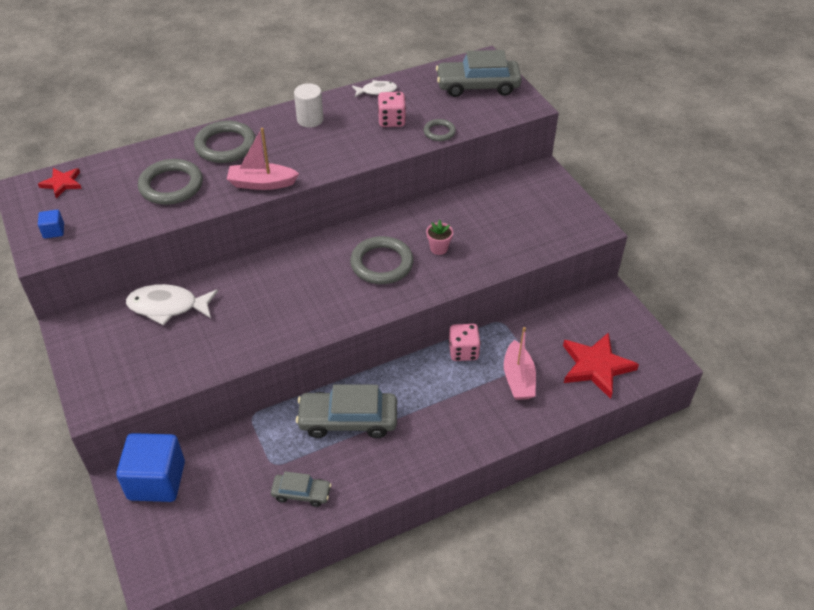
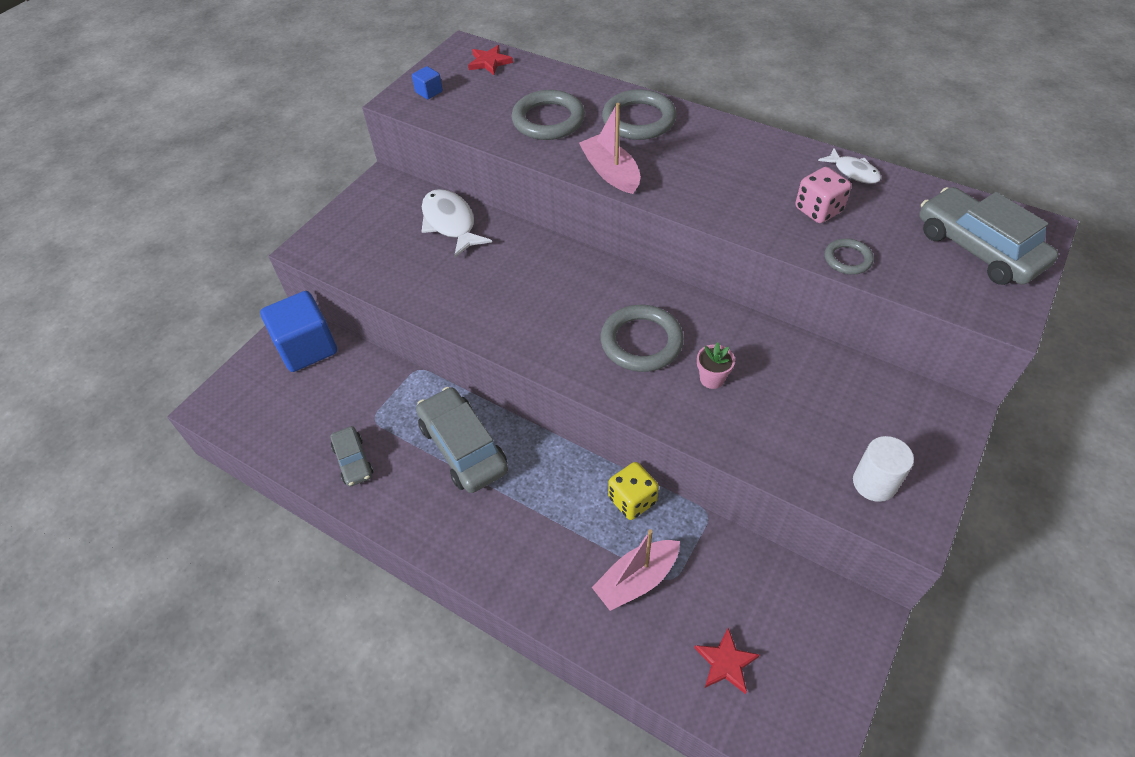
camera: 60 degrees right, 5 degrees up
(310, 119) = (744, 151): white cylinder -> white cylinder (874, 483)
(463, 351) = (632, 500): pink dice -> yellow dice
(596, 366) = (726, 663): red star -> red star, size x0.55

